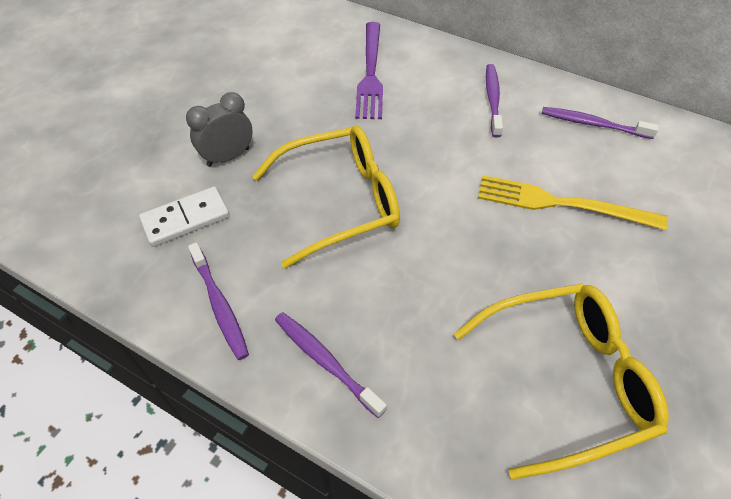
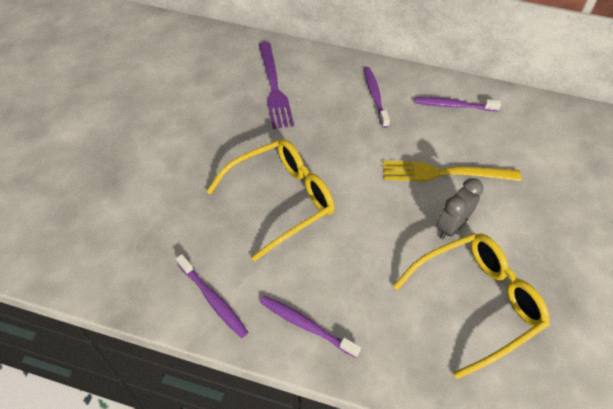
camera: 15 degrees left, 0 degrees up
(186, 218) = (162, 236): white domino -> none
(228, 157) = (180, 178): grey clock -> grey clock (451, 227)

